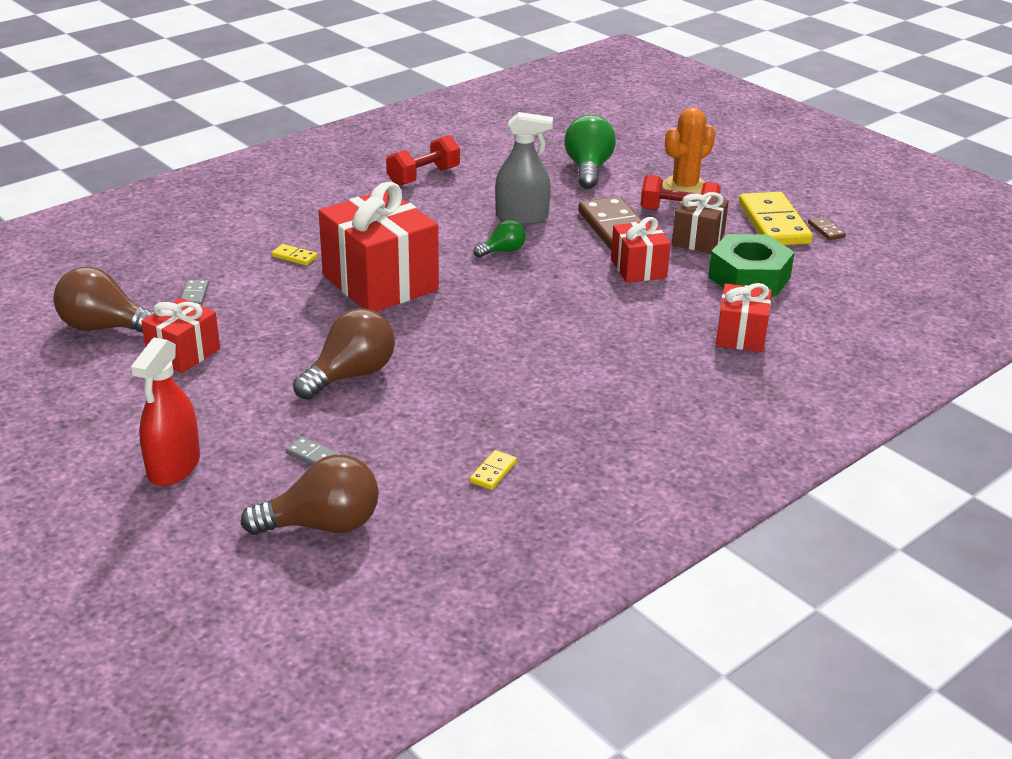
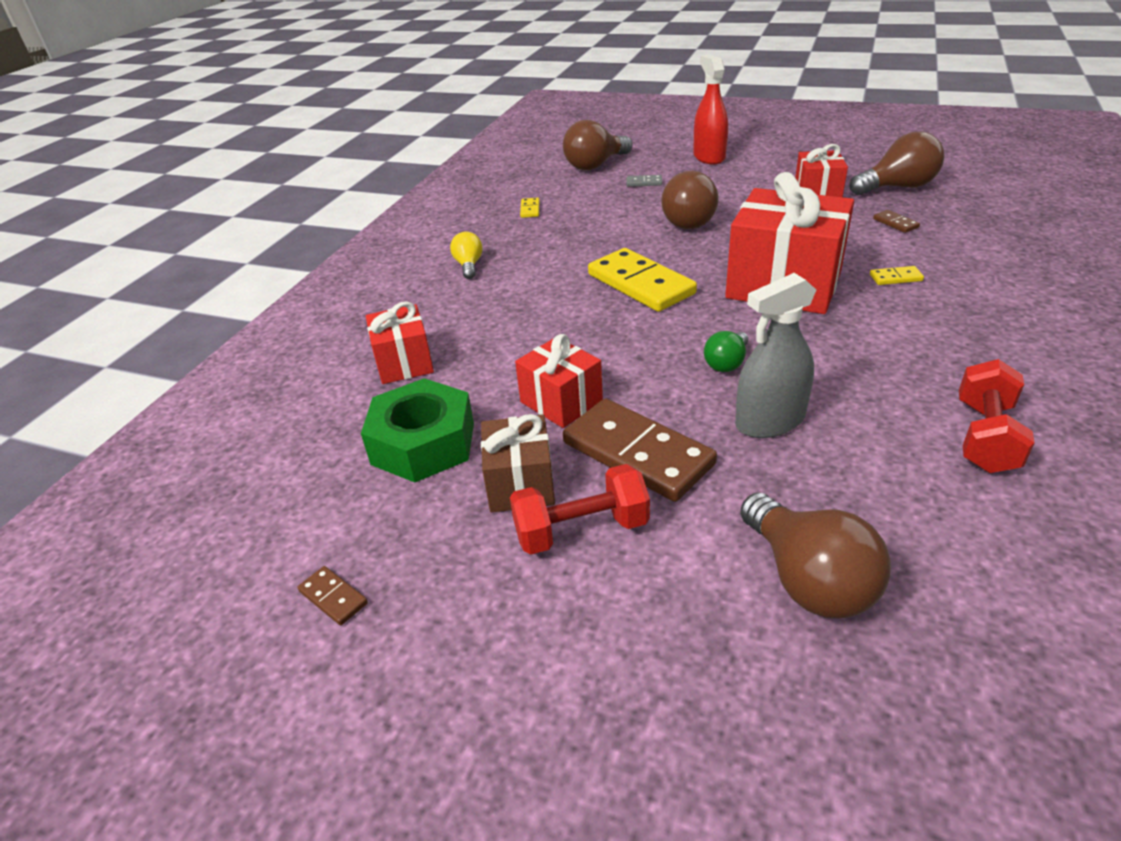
camera: 155 degrees right, 5 degrees up
(194, 295) = (895, 223): grey domino -> brown domino
(588, 169) = (808, 579): green light bulb -> brown light bulb
(626, 414) = (469, 265): none -> yellow light bulb
(685, 187) = (616, 609): orange cactus -> none
(773, 223) = (425, 574): yellow domino -> yellow domino (641, 284)

